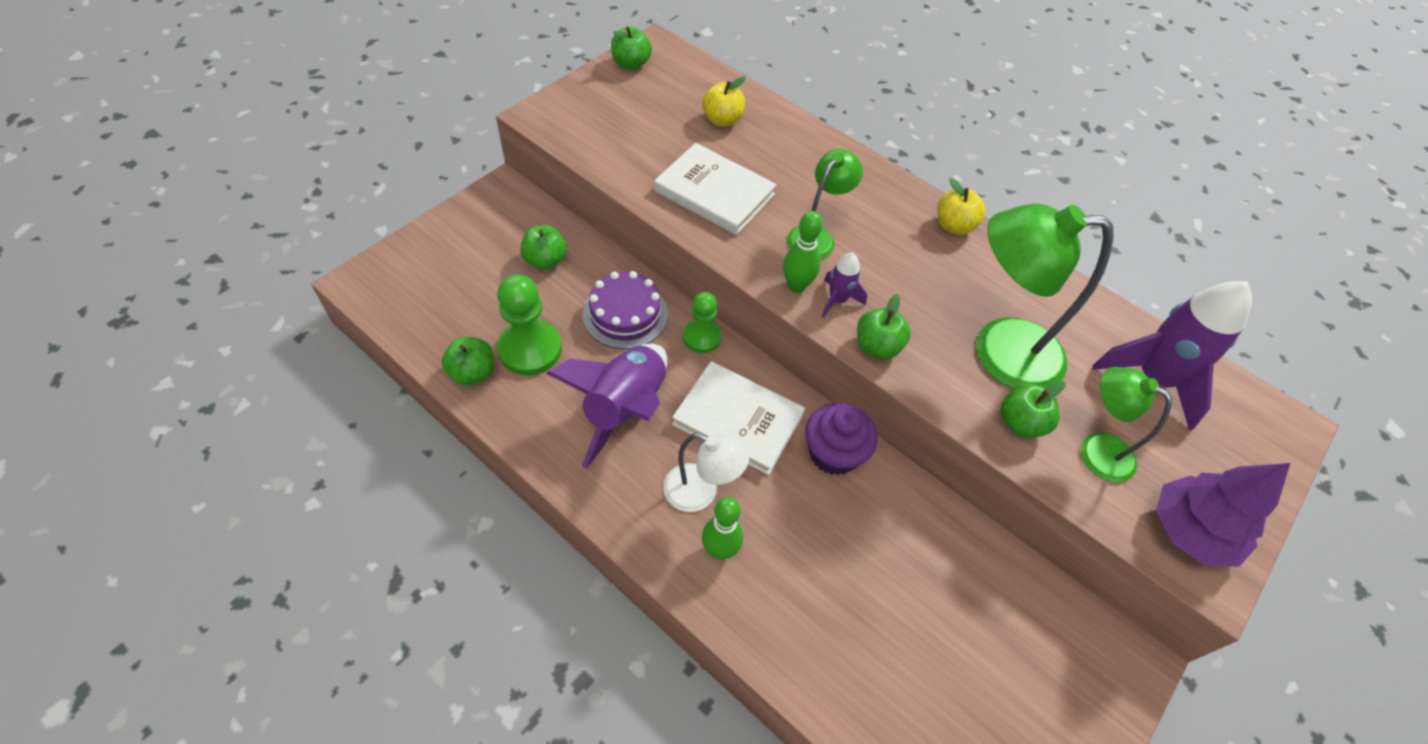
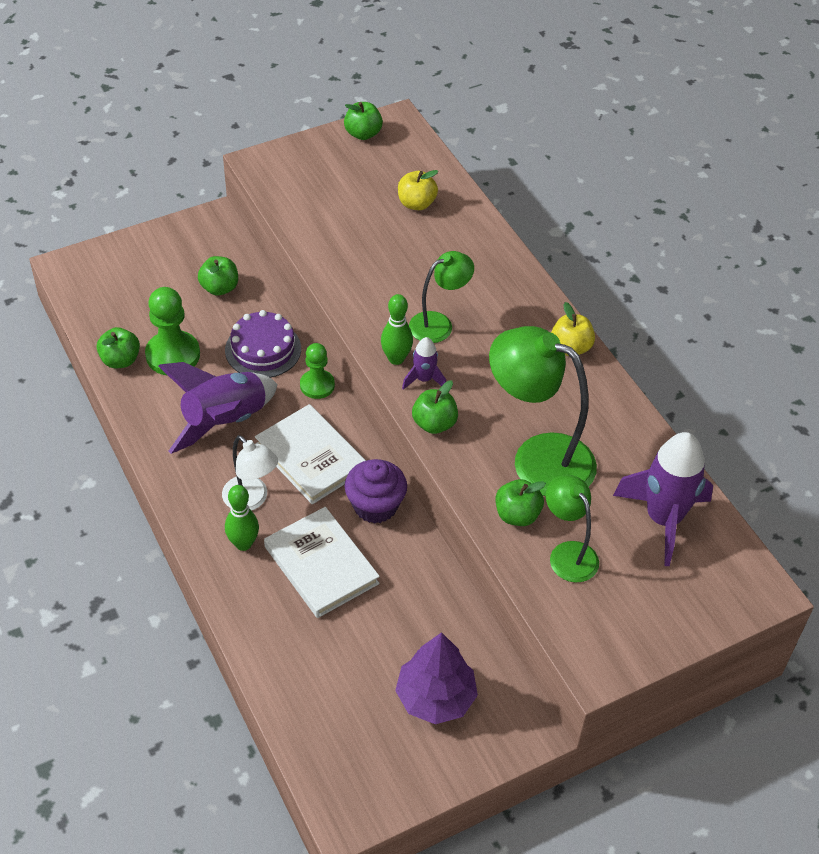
camera: 25 degrees right, 5 degrees down
(714, 193) = (371, 265): white book -> white book (321, 565)
(1190, 531) = (604, 633): purple tree -> purple tree (435, 697)

